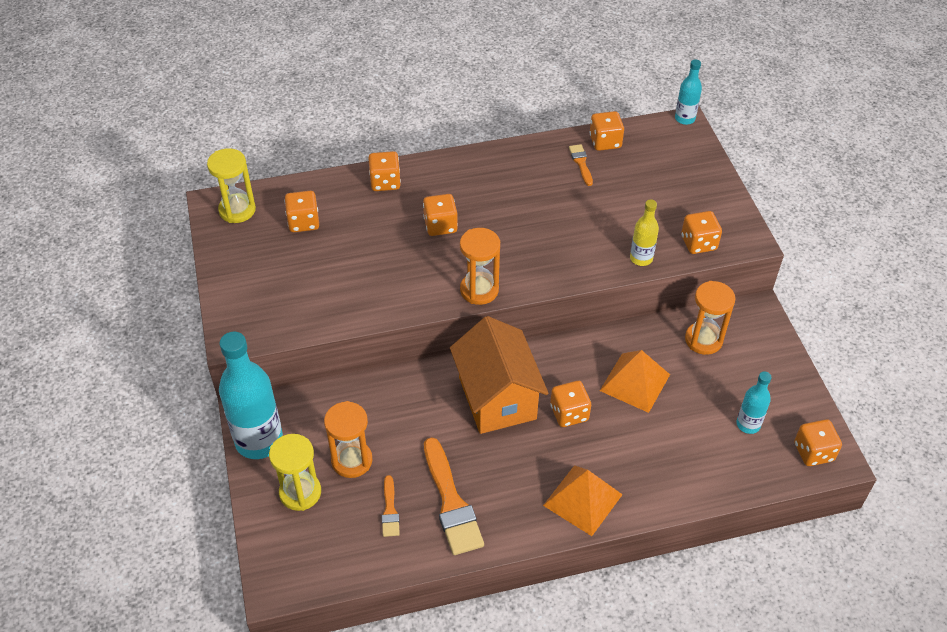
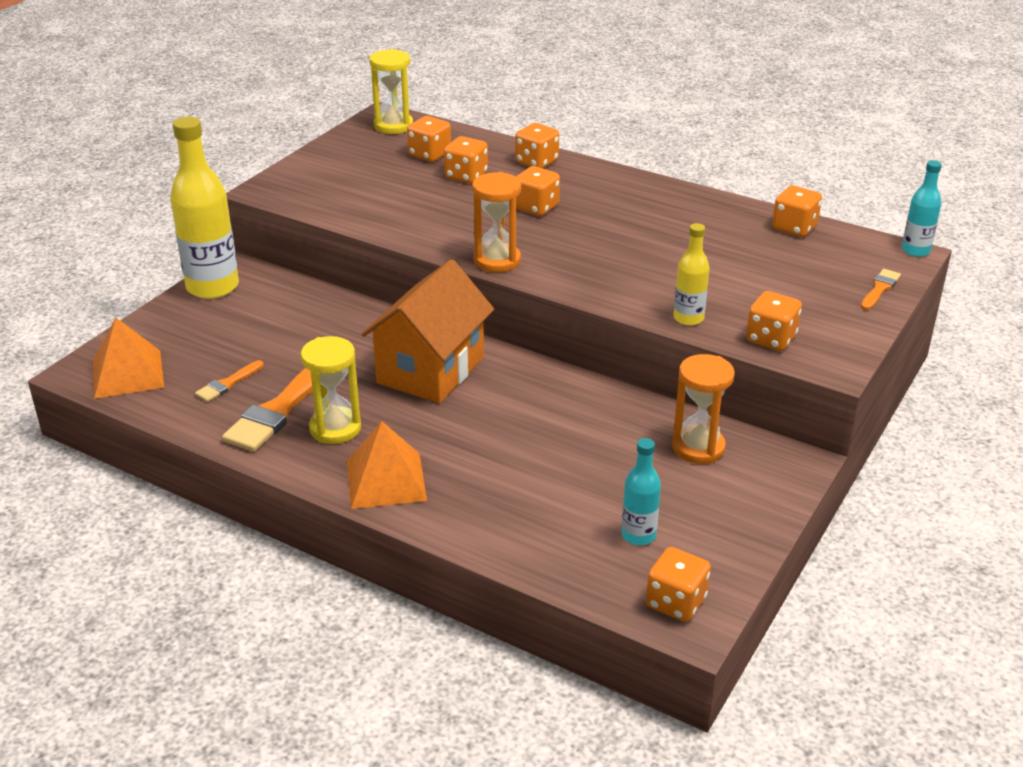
camera: 45 degrees right, 15 degrees down
(259, 441) = (212, 287): turquoise bottle -> yellow bottle
(300, 492) = (187, 332): yellow hourglass -> yellow hourglass (335, 428)
(352, 460) = (253, 337): orange hourglass -> none
(569, 413) = (475, 417): orange dice -> orange dice (466, 176)
(581, 163) = (742, 230): orange brush -> orange brush (880, 289)
(635, 382) = (574, 435): orange pyramid -> orange pyramid (127, 374)

